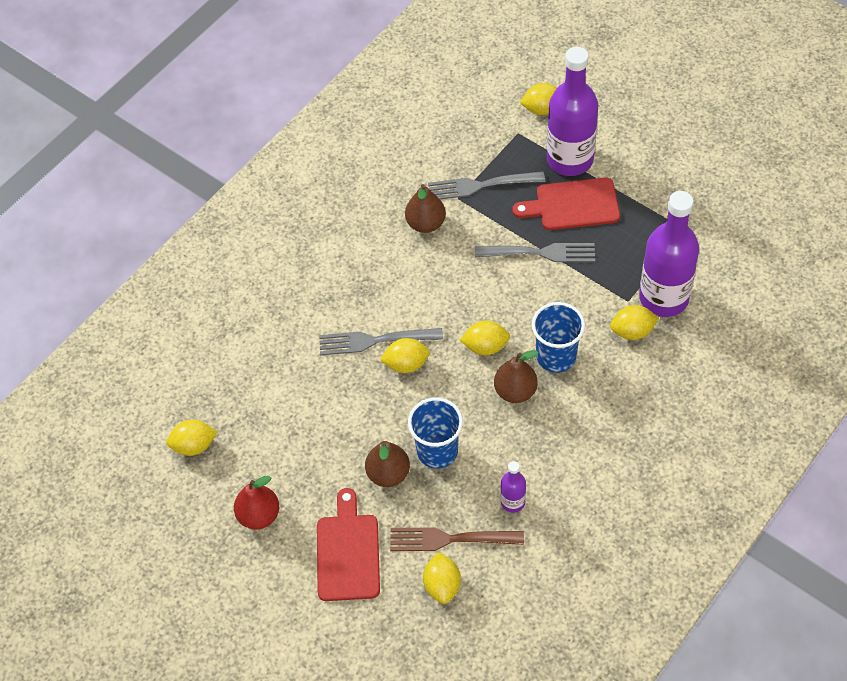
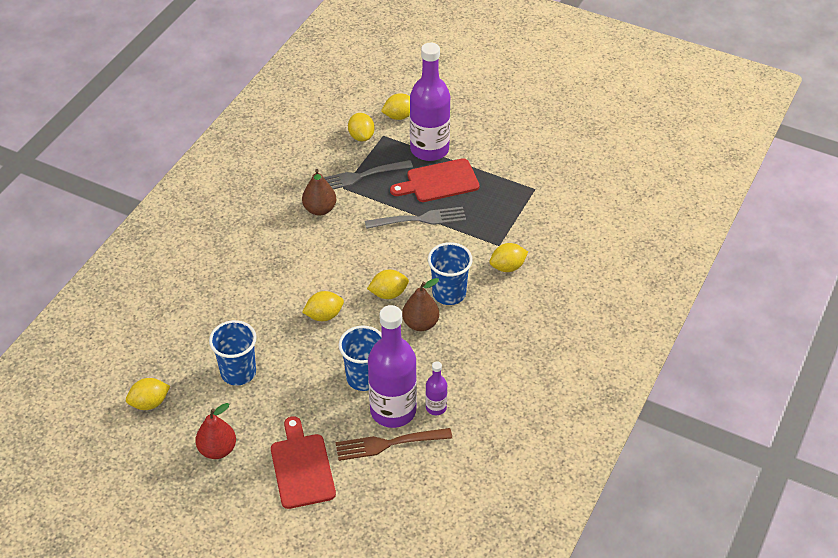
camera: 15 degrees left, 10 degrees down
(297, 422) = (238, 372): none -> blue cup
(376, 340) = (294, 301): grey fork -> none
(388, 474) = (325, 401): brown pear -> none
(442, 585) = (389, 480): yellow lemon -> yellow lemon (361, 136)
(663, 298) = (527, 239): purple bottle -> purple bottle (393, 410)

